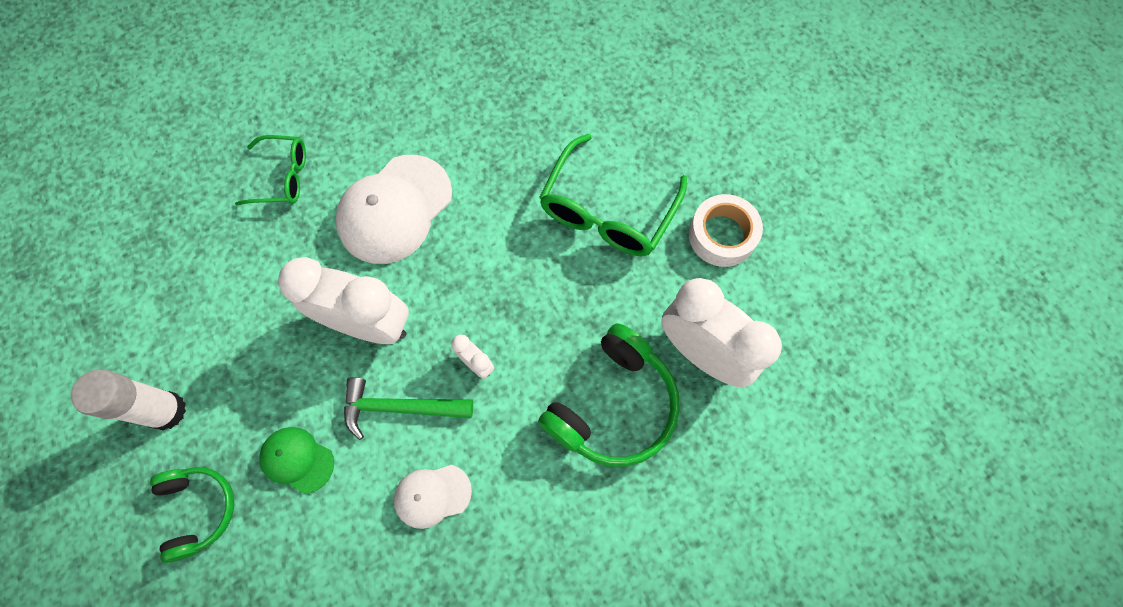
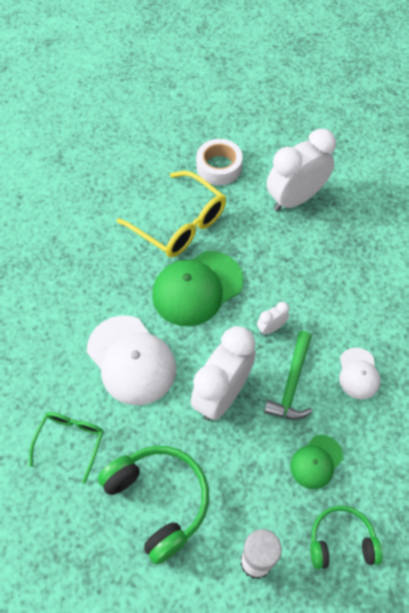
camera: 75 degrees left, 10 degrees down
(513, 257) = (197, 288): none -> green cap
(608, 209) = (179, 223): green glasses -> yellow glasses
(613, 405) = (319, 254): green headphones -> green headphones (159, 500)

